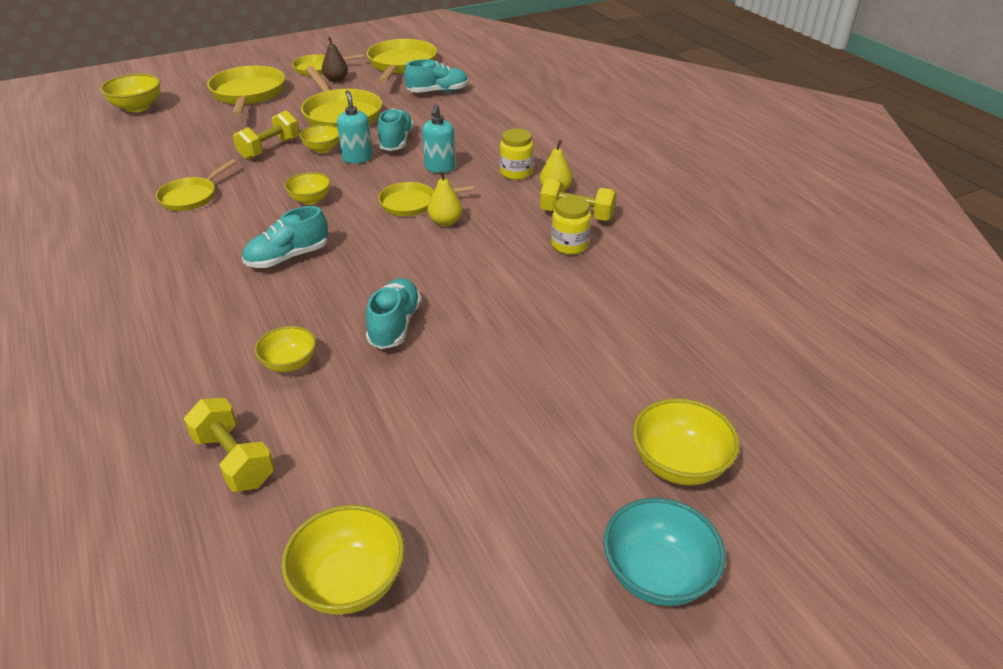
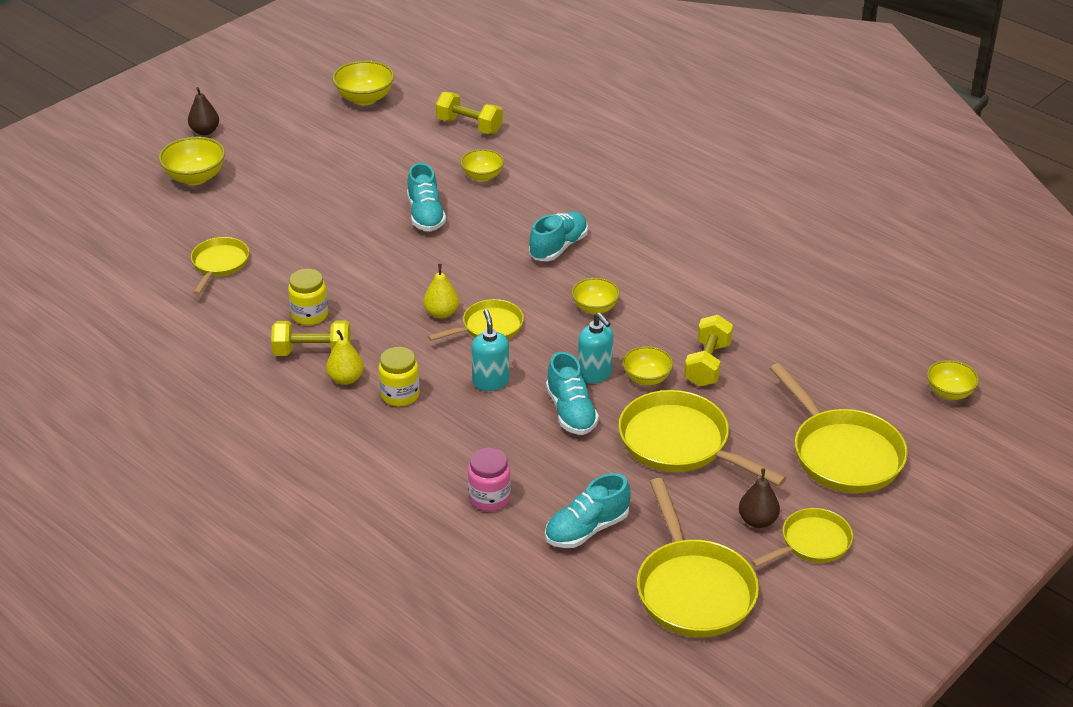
camera: 160 degrees right, 0 degrees up
(137, 107) = (949, 392): yellow bowl -> yellow bowl, size x0.66
(191, 197) = (715, 284): yellow pan -> yellow pan (219, 264)
(487, 112) = (489, 498): none -> pink jar
(657, 574) = (205, 131): turquoise bowl -> brown pear

